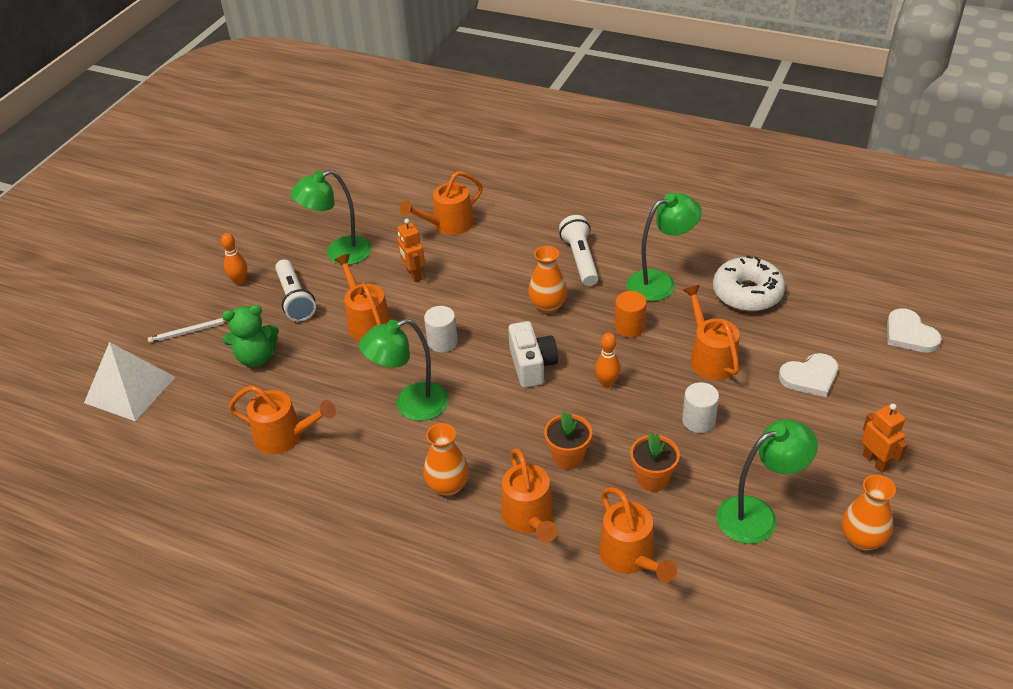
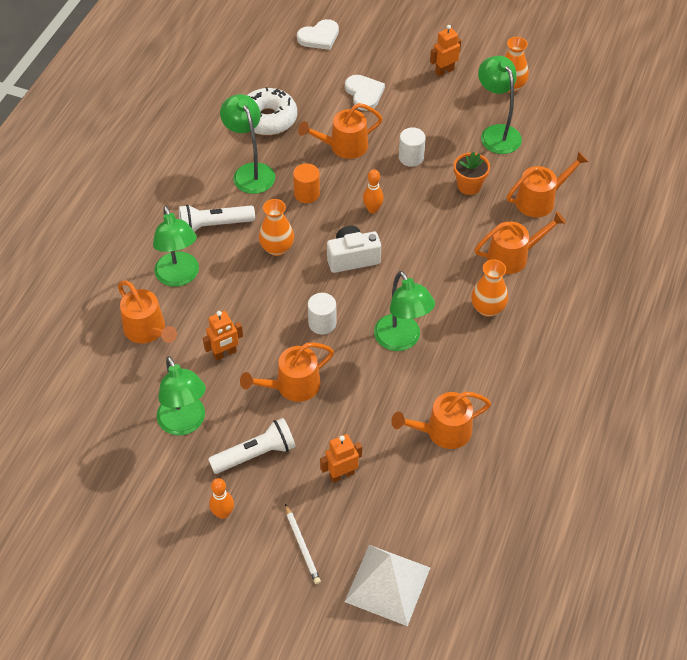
camera: 95 degrees left, 10 degrees up
(256, 357) = (341, 474): green teddy bear -> orange robot
(285, 436) = (442, 432): orange watering can -> orange watering can turned 120 degrees counterclockwise
(512, 240) = (179, 277): none -> green lamp
(568, 457) = (452, 234): orange flower pot -> none

